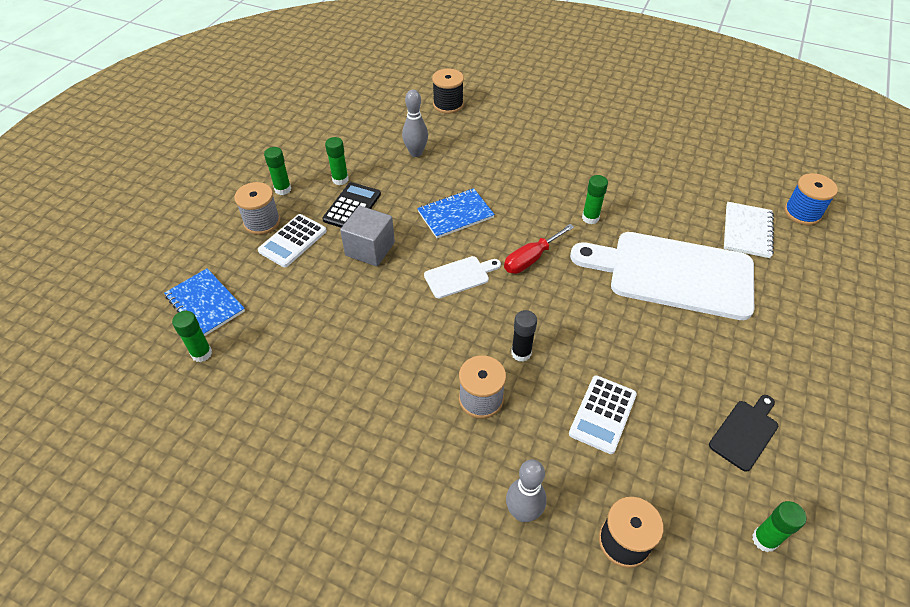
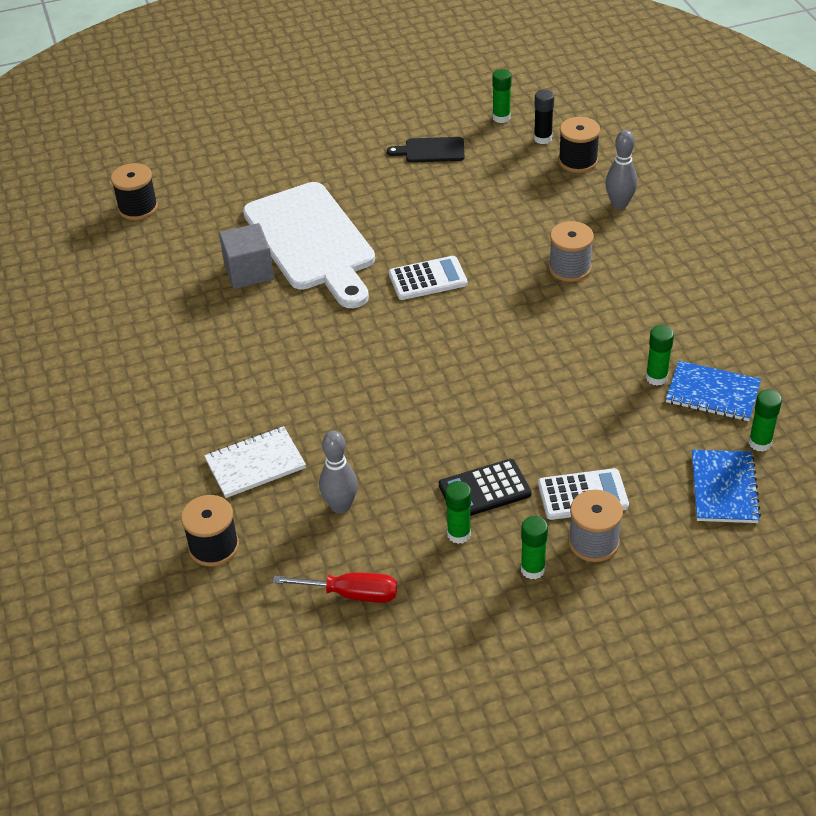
camera: 130 degrees left, 5 degrees down
(370, 249) = (518, 432): grey cube -> grey cube (249, 272)
(455, 215) = (400, 407): blue notebook -> blue notebook (712, 393)
(459, 276) = (472, 353): white cutting board -> none
(521, 353) = (503, 273): black glue stick -> black glue stick (542, 138)
(531, 259) = (395, 325): red screwdriver -> red screwdriver (351, 594)
(590, 218) = (294, 320): green glue stick -> green glue stick (656, 377)
(603, 414) = (501, 210): white calculator -> white calculator (427, 279)
(747, 231) = (202, 226): white notebook -> white notebook (255, 464)
(802, 213) = (138, 208): blue spool -> black spool

